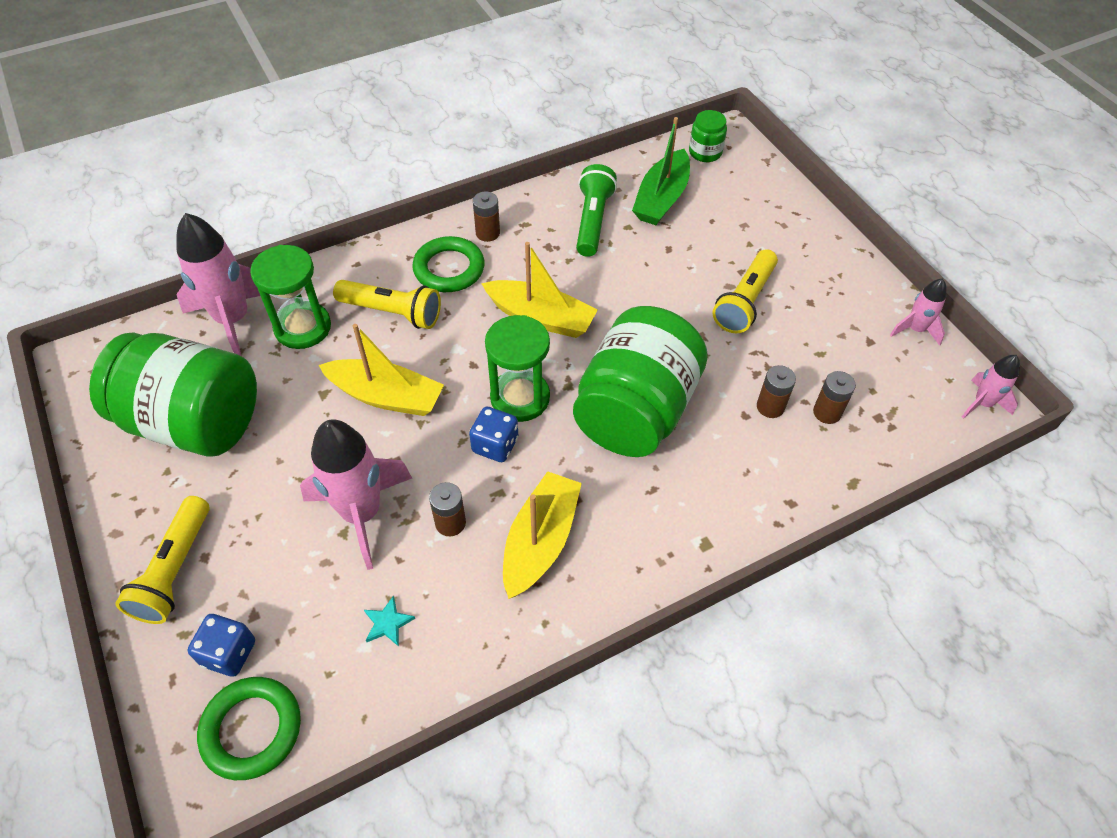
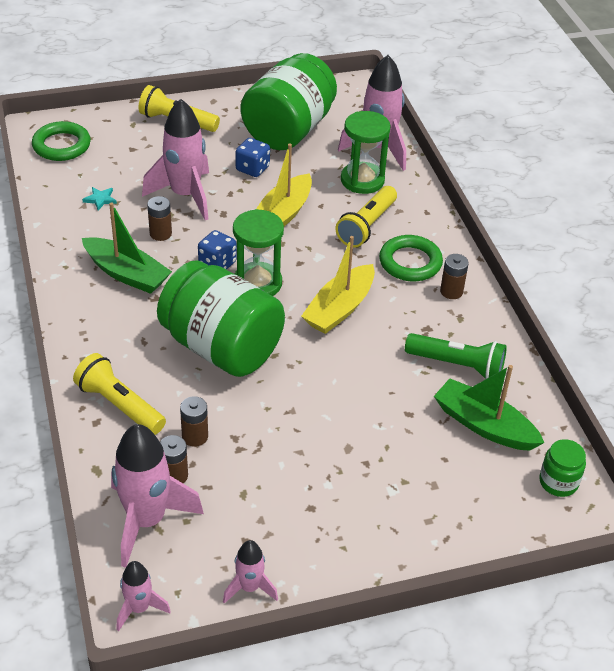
camera: 100 degrees right, 10 degrees down
(229, 653) = (112, 139): blue dice -> blue dice (252, 168)
(540, 541) = (127, 274): yellow boat -> green boat
(744, 302) = (324, 454): yellow flashlight -> yellow flashlight (119, 405)
(890, 422) = (146, 521): none -> pink rocket

